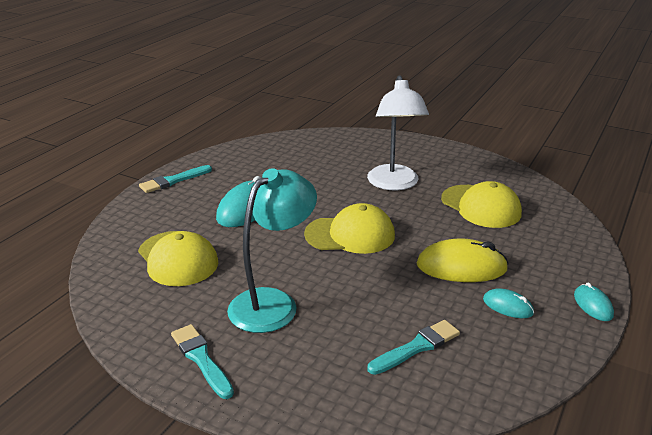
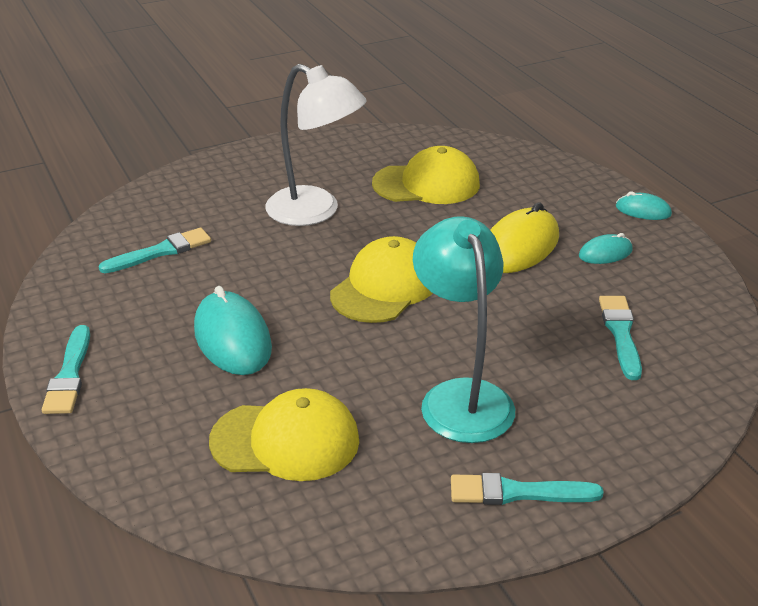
camera: 55 degrees left, 5 degrees up
(296, 159) = (160, 252): none -> turquoise brush

